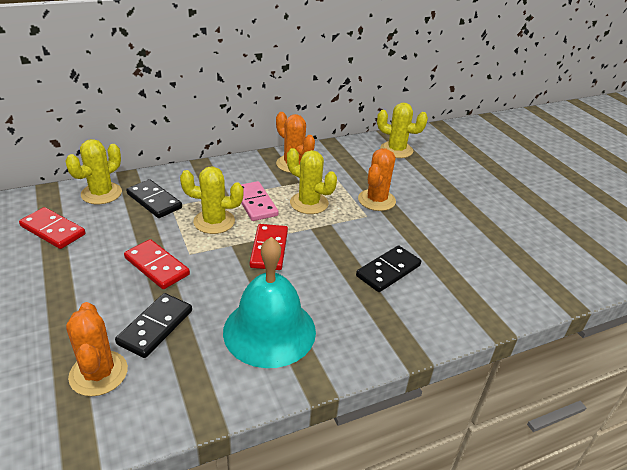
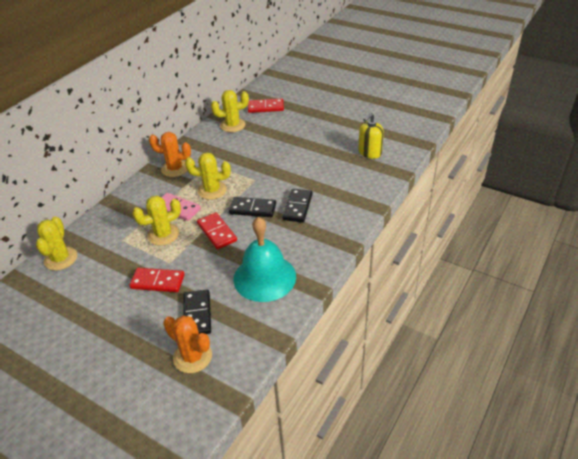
camera: 30 degrees left, 5 degrees up
(53, 230) = (57, 301): red domino -> red domino (265, 107)
(154, 201) = (106, 243): black domino -> black domino (253, 209)
(376, 200) = (251, 167): orange cactus -> none
(543, 254) = (369, 152): none -> yellow soap dispenser

